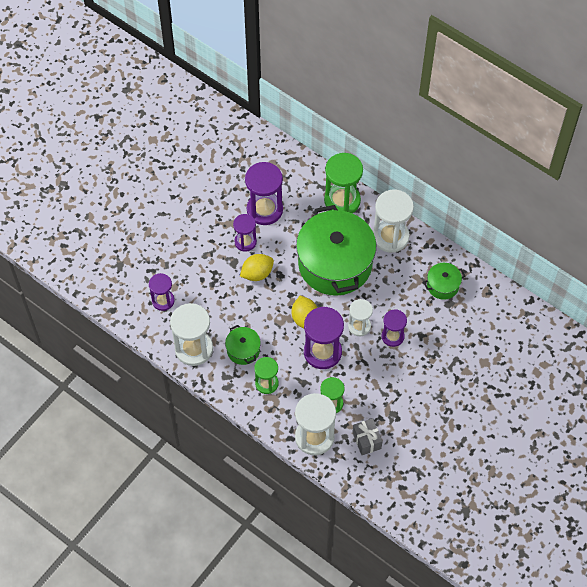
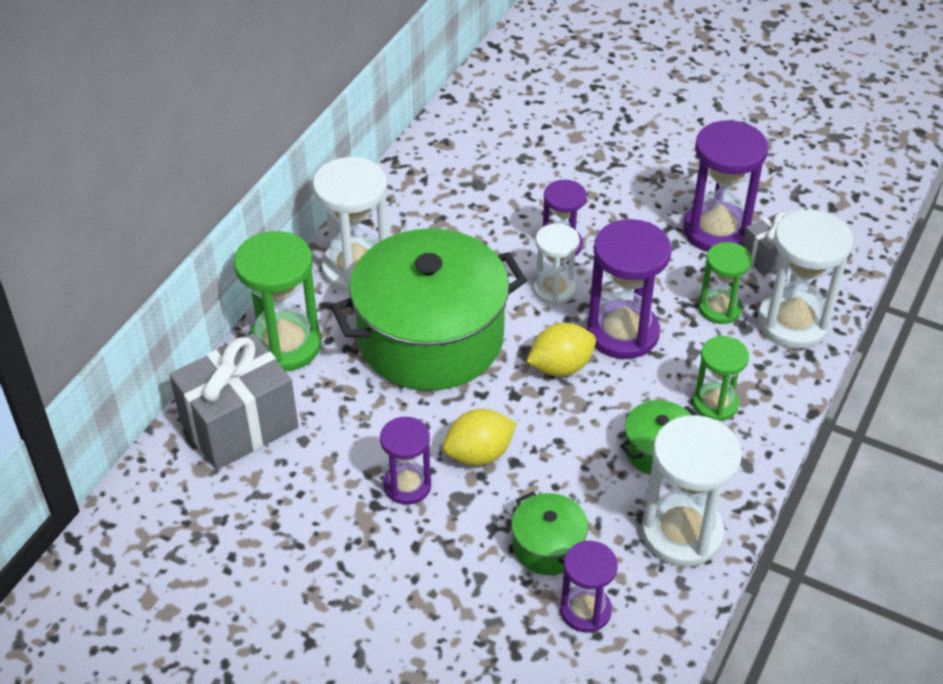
camera: 100 degrees left, 15 degrees down
(257, 273) = (479, 454): yellow lemon -> yellow lemon turned 75 degrees counterclockwise
(264, 210) = (322, 464): purple hourglass -> purple hourglass (717, 231)
(295, 178) = (239, 425): none -> grey gift
(443, 285) = (444, 194): green pot -> green pot (548, 546)

